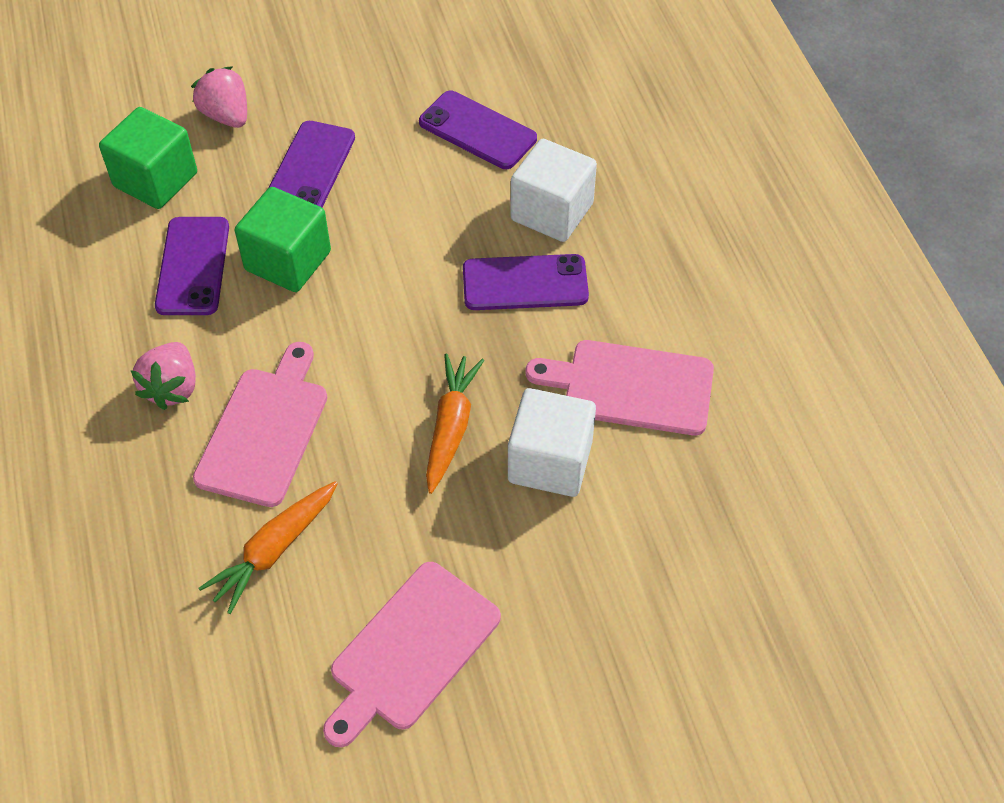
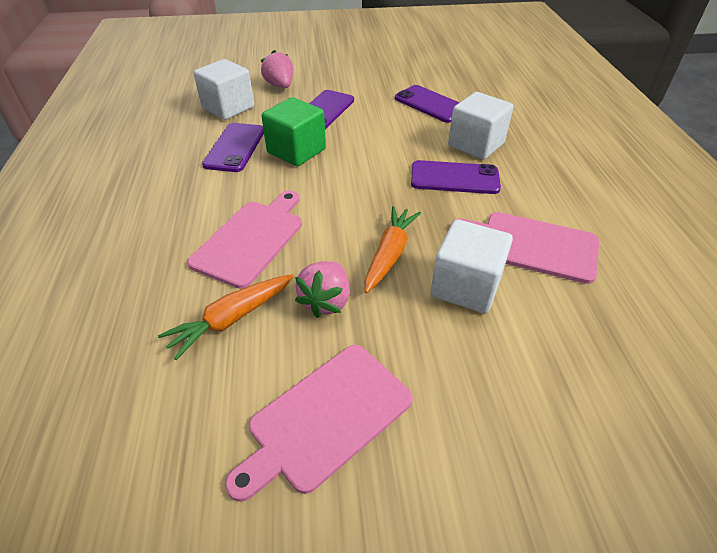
camera: 10 degrees right, 10 degrees down
(155, 180) = (228, 108): green cube -> white cube
(172, 388) = (196, 207): pink strawberry -> pink strawberry (326, 301)

